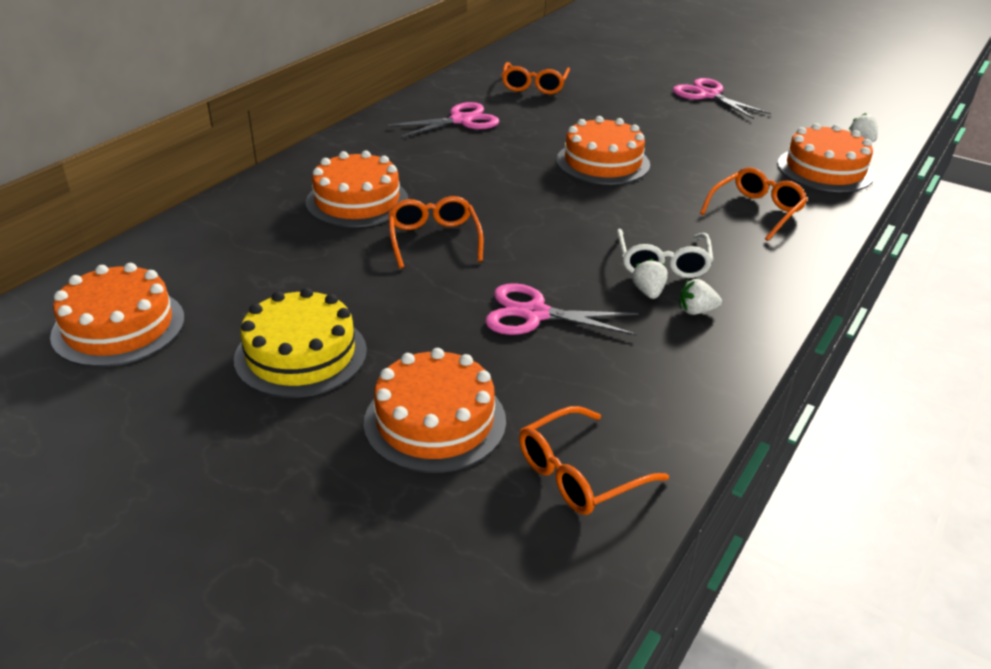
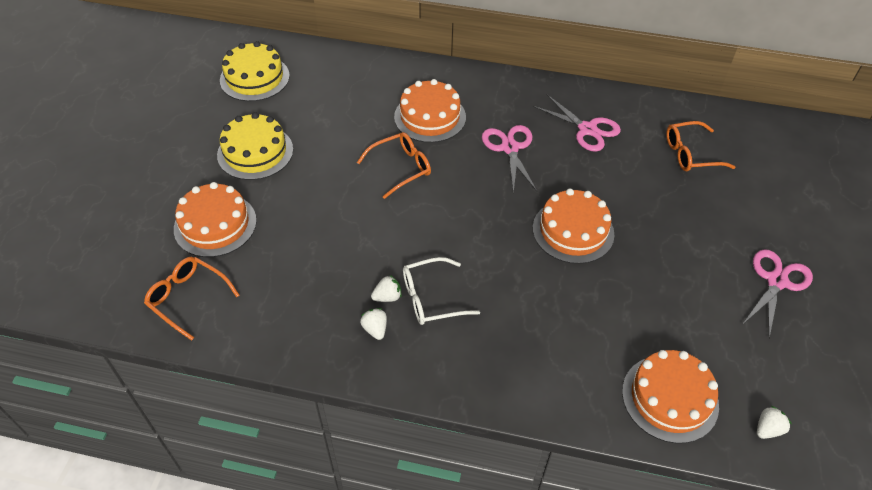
camera: 70 degrees right, 15 degrees up
(118, 327) = (254, 78): orange cake -> yellow cake
(534, 314) = (335, 241): pink scissors -> pink scissors (510, 148)
(756, 211) = (549, 349): orange glasses -> none

